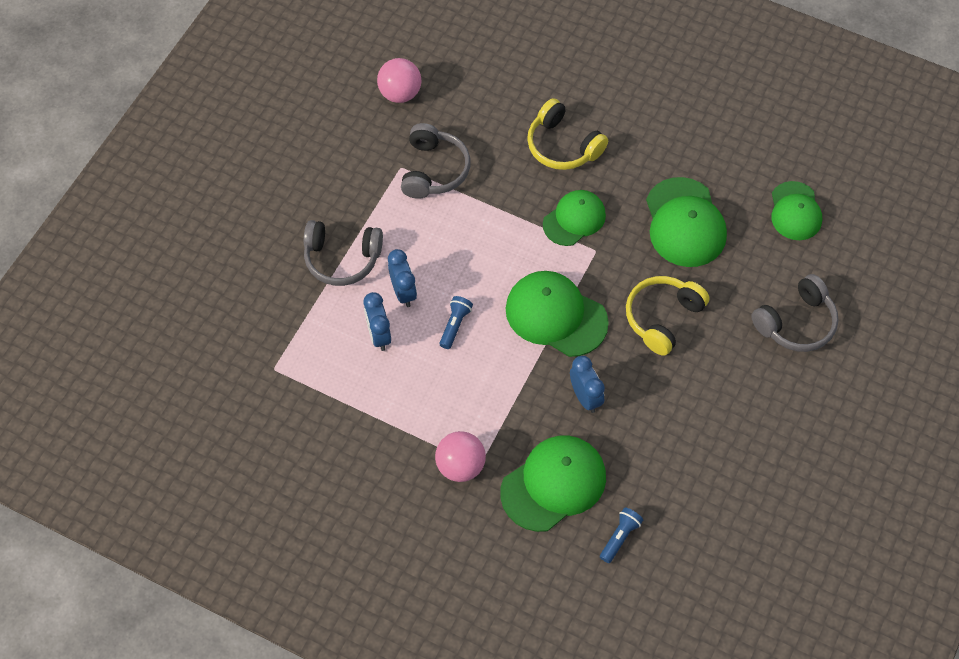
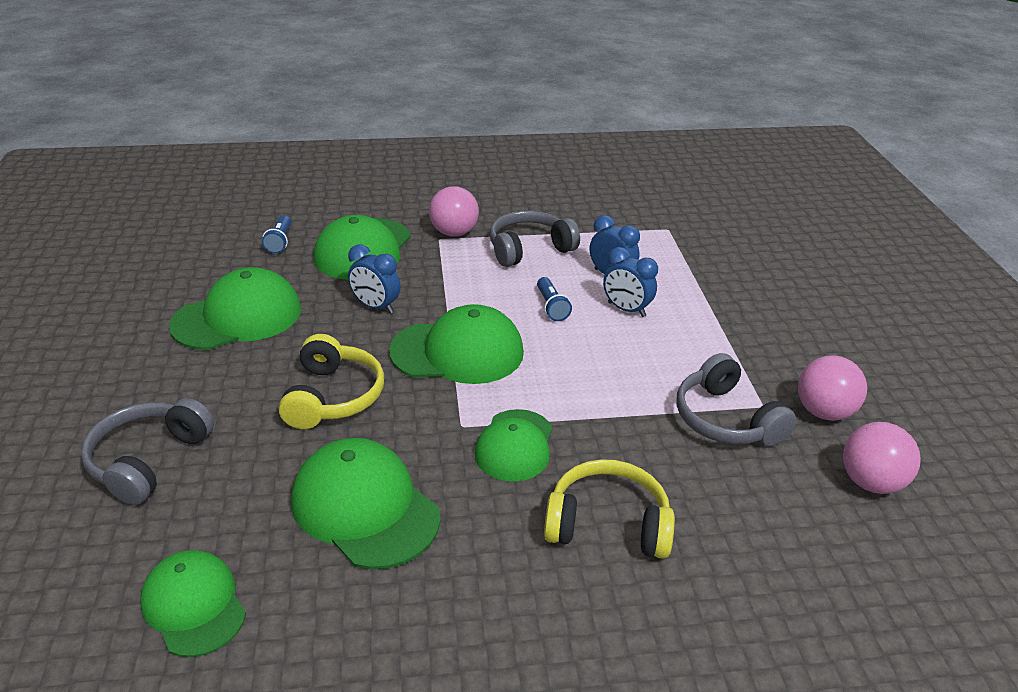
camera: 145 degrees right, 25 degrees down
(342, 258) = (712, 309): grey headphones -> grey headphones (529, 249)
(370, 144) = (824, 412): none -> pink ball
(695, 442) = (237, 317): none -> green cap

